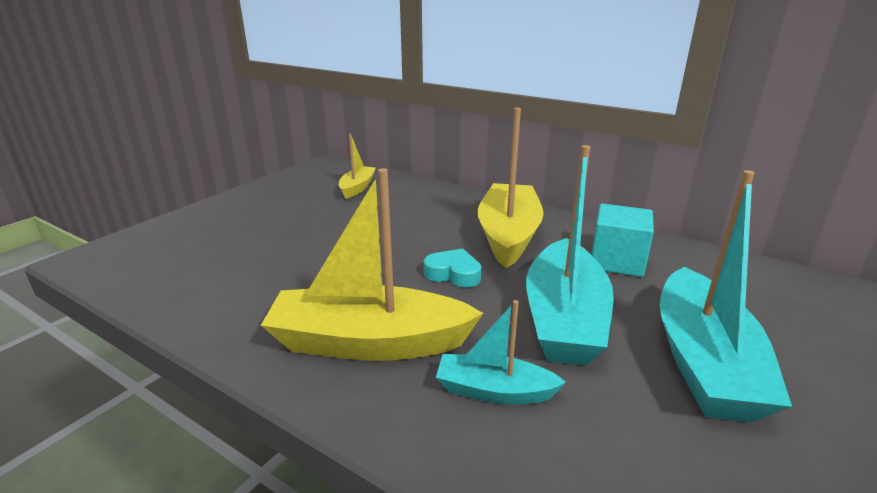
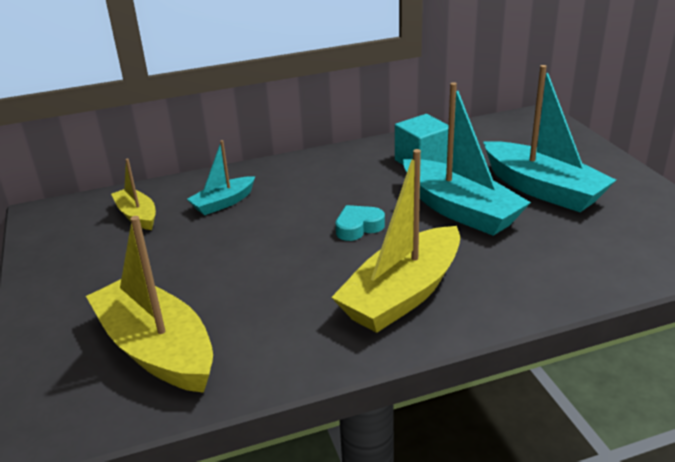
camera: 50 degrees left, 5 degrees up
(494, 391) = (501, 265): turquoise boat -> turquoise boat (223, 203)
(508, 235) = (335, 182): yellow boat -> yellow boat (157, 349)

